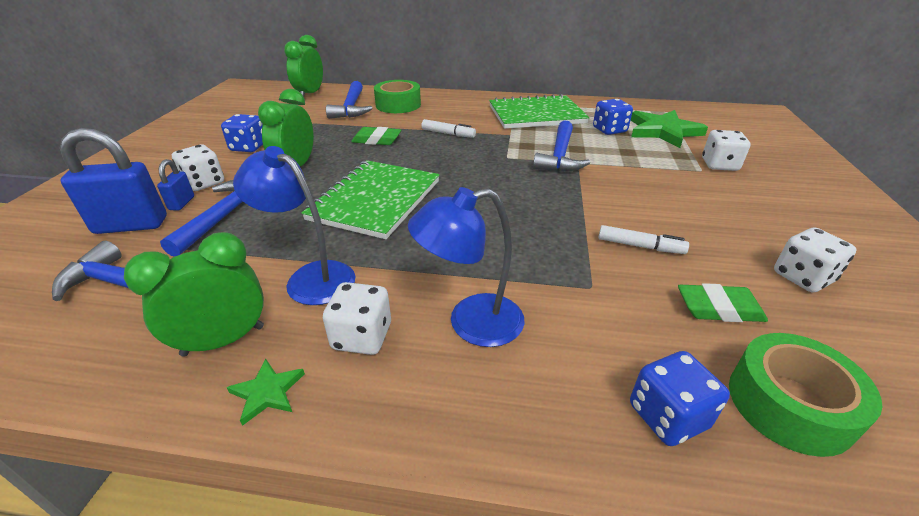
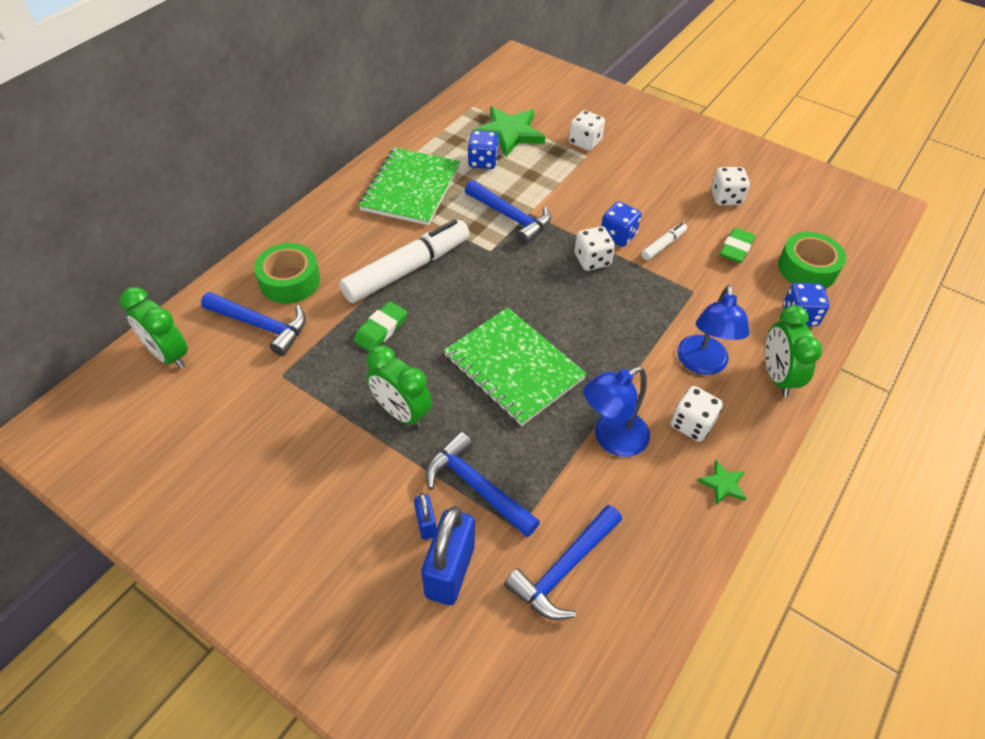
camera: 65 degrees left, 15 degrees up
(182, 203) = (426, 524): blue padlock -> blue padlock turned 45 degrees clockwise
(204, 183) = (388, 501): white dice -> white dice (592, 260)
(223, 340) = (664, 504): green clock -> green clock (777, 376)
(248, 147) = (314, 449): blue dice -> blue dice (618, 236)
(448, 134) = (407, 269): white marker -> white marker, size x2.22

